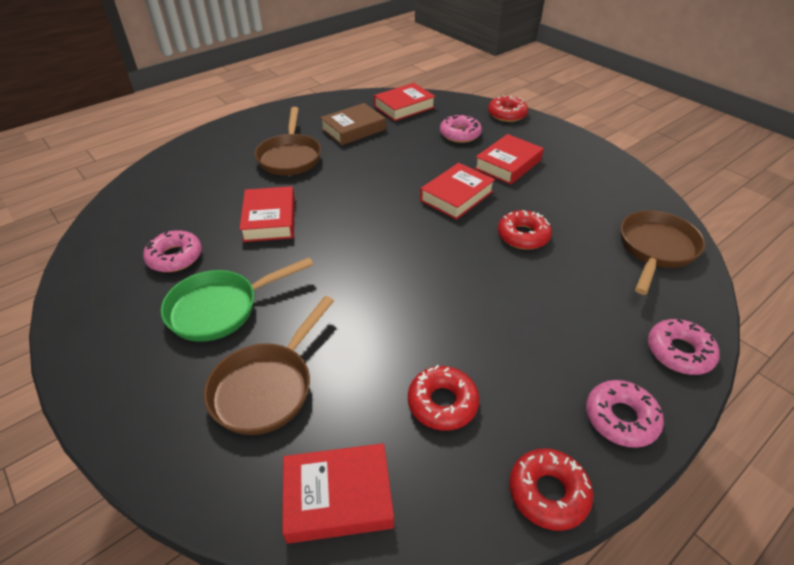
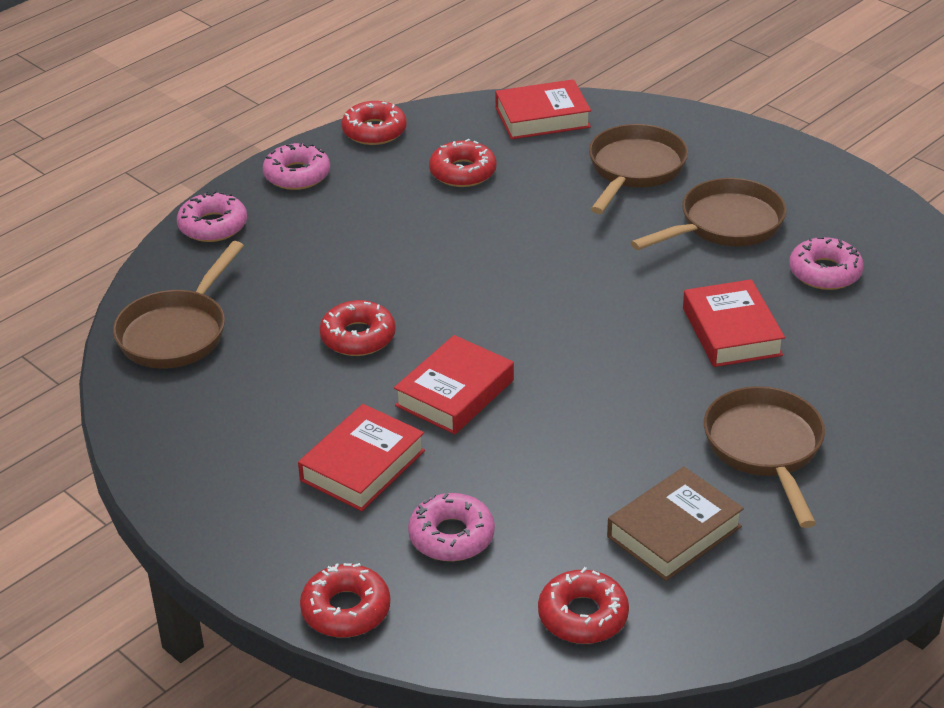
camera: 175 degrees right, 5 degrees down
(220, 308) = (725, 225): green pan -> brown pan
(404, 107) = (583, 616): red book -> red donut

